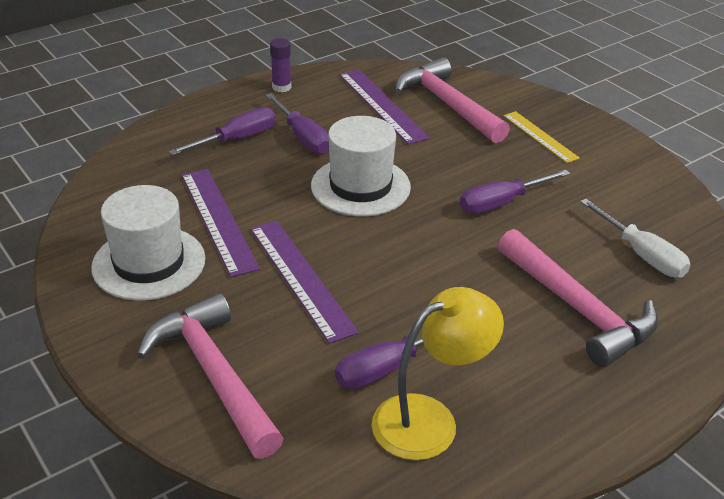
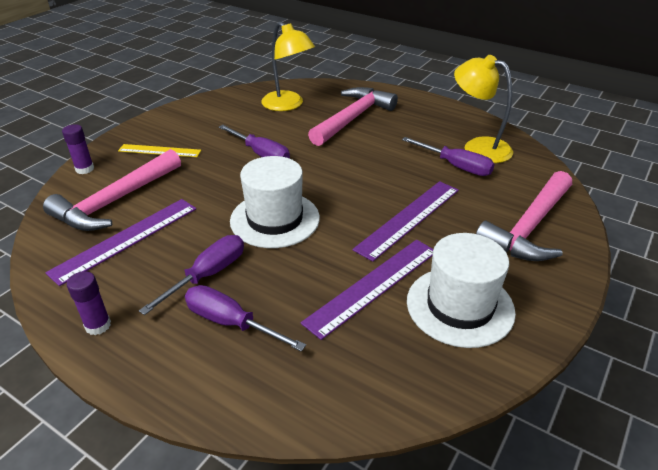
camera: 110 degrees left, 0 degrees up
(518, 93) = (85, 169): none -> purple glue stick
(540, 136) = (159, 151): yellow ruler -> yellow ruler turned 60 degrees clockwise
(641, 254) = (288, 105): white screwdriver -> yellow lamp

